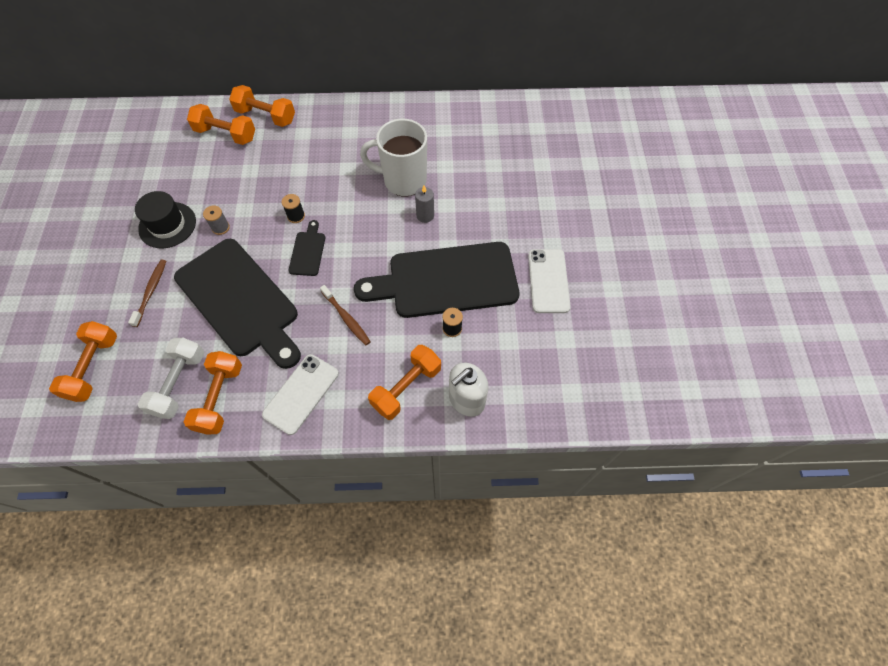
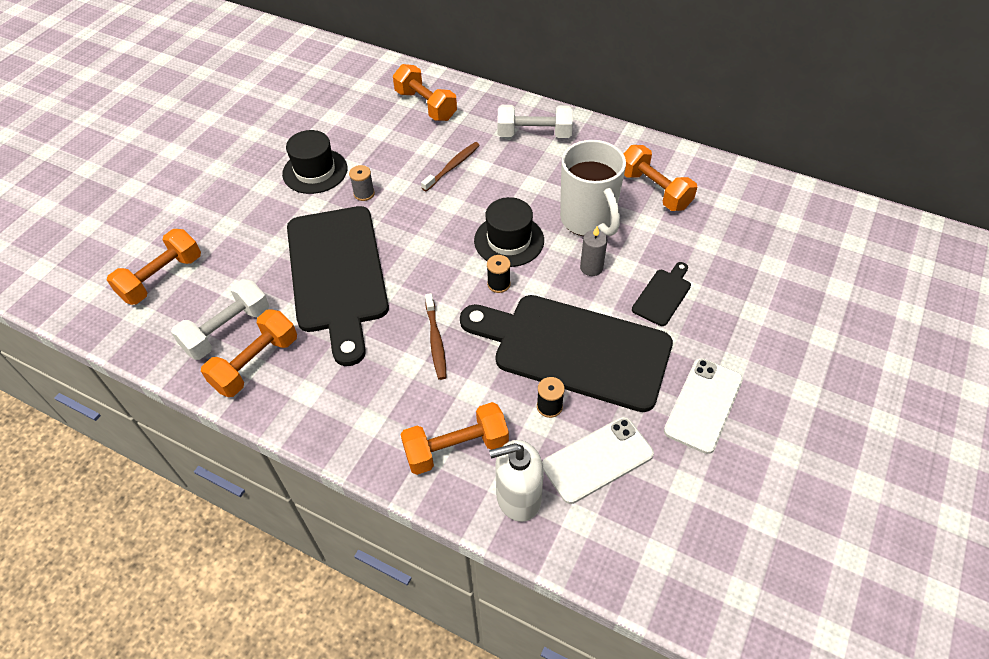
camera: 30 degrees right, 10 degrees down
(151, 292) = (259, 228): brown toothbrush -> brown toothbrush (452, 166)
(266, 116) = (477, 101): orange dumbbell -> orange dumbbell (654, 190)
(296, 216) = (447, 212): black spool -> black spool (498, 284)
(301, 394) = (339, 399): white phone -> white phone (597, 460)
(308, 251) = (437, 253): black cutting board -> black cutting board (663, 295)
(326, 127) = (534, 134): none -> white dumbbell
(355, 219) = (509, 240): none -> black hat
(403, 180) = (588, 220): white mug -> white mug turned 150 degrees counterclockwise

